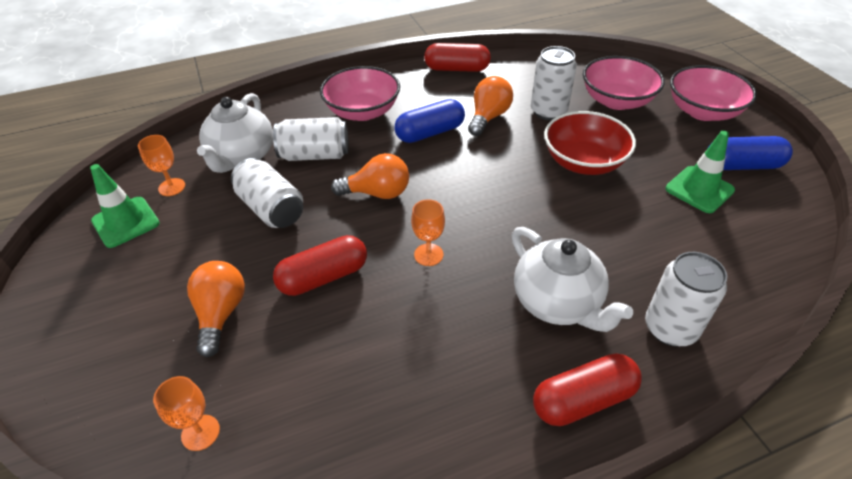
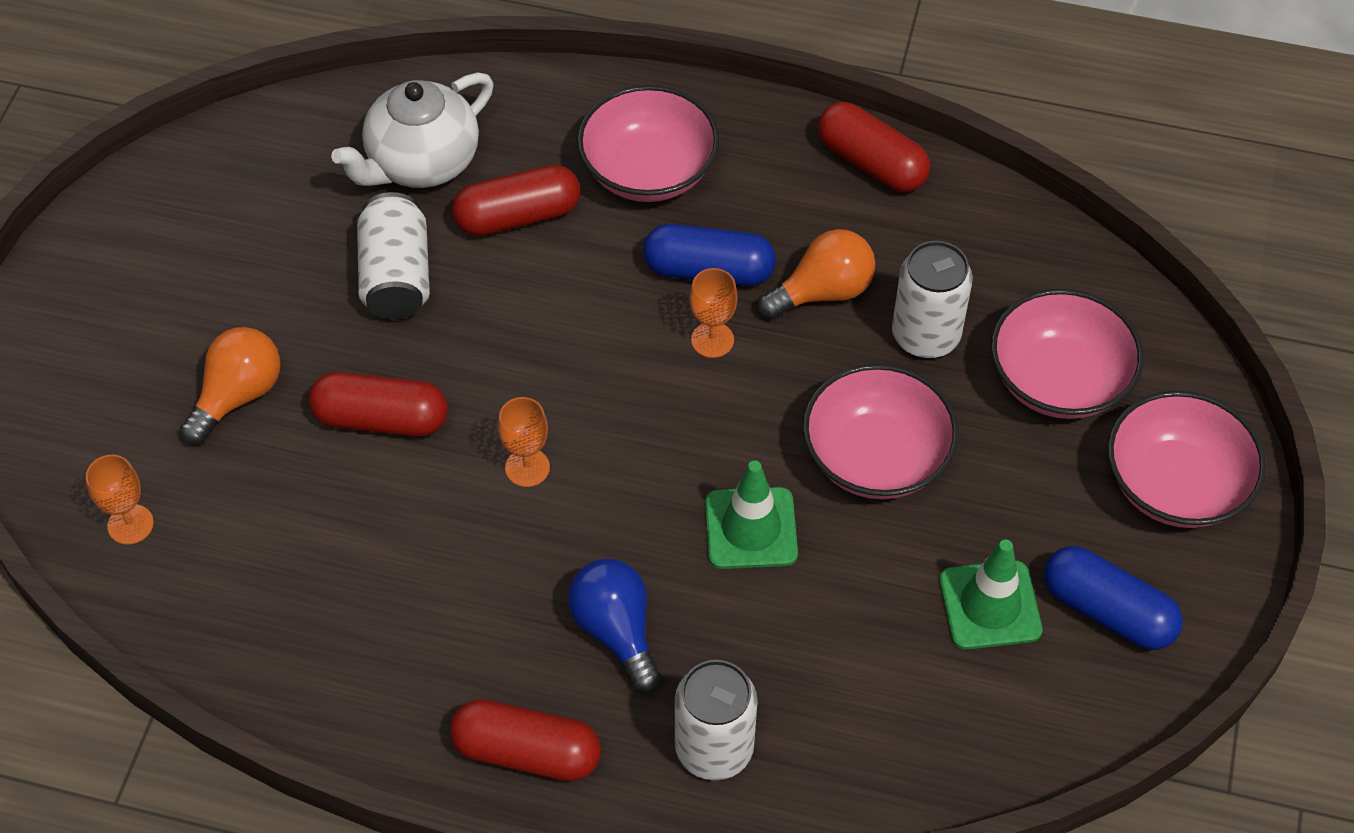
camera: 35 degrees right, 10 degrees up
(125, 222) = (216, 192): green traffic cone -> green traffic cone (751, 528)
(171, 187) = (302, 164): orange goblet -> orange goblet (712, 340)
(315, 155) = (518, 216): white can -> red capsule
(377, 193) = (546, 333): orange light bulb -> none
(557, 303) = (616, 631): white teapot -> blue light bulb
(583, 162) = (876, 457): red bowl -> pink bowl

